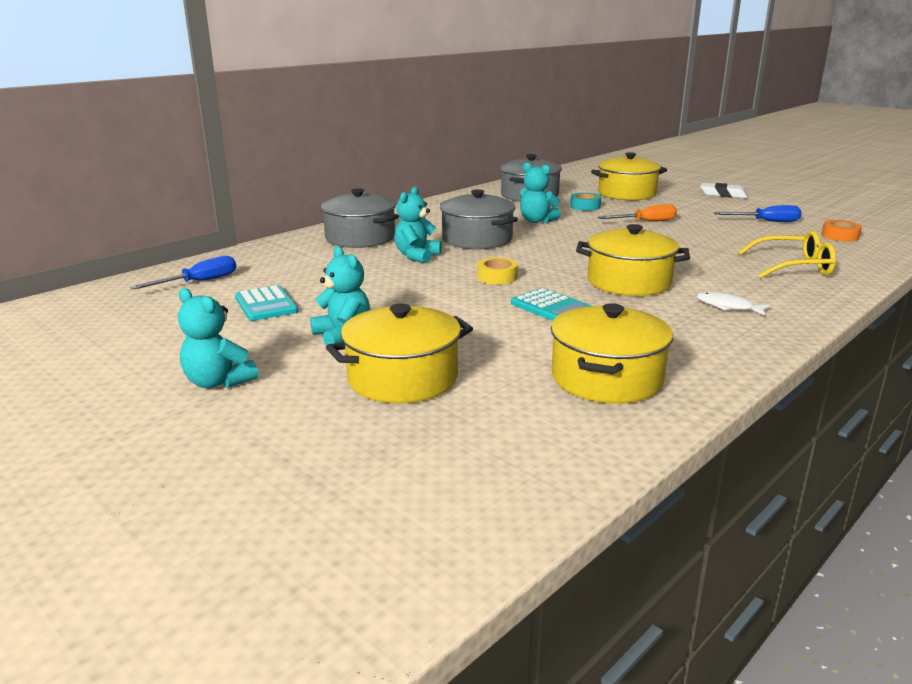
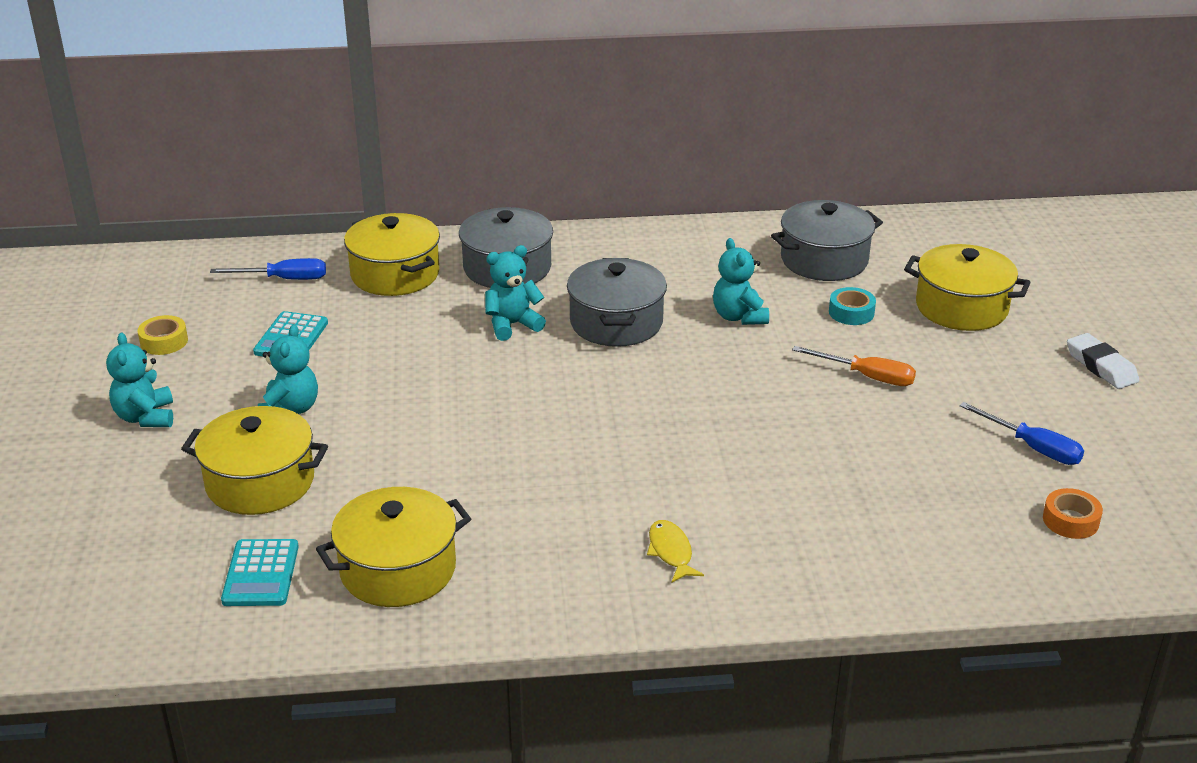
camera: 40 degrees right, 10 degrees up
(497, 277) = (532, 395): yellow tape -> yellow tape (164, 341)
(551, 307) = (506, 463): turquoise calculator -> turquoise calculator (261, 574)
(629, 282) = (644, 467): yellow pot -> yellow pot (395, 274)
(728, 306) = (671, 552): white fish -> yellow fish
(794, 267) = (876, 538): yellow glasses -> none

